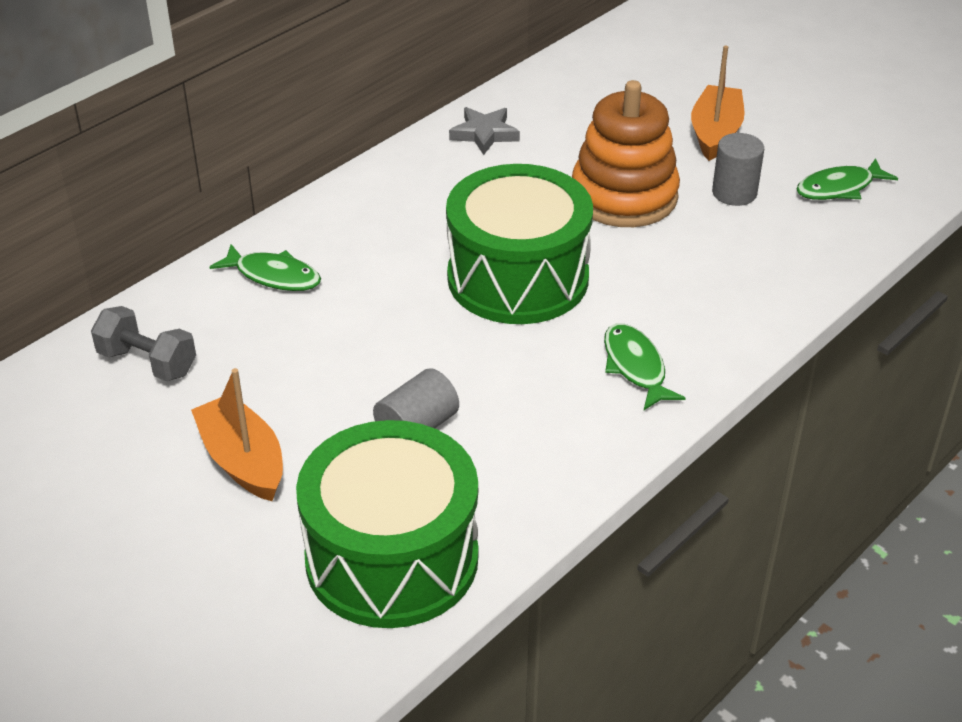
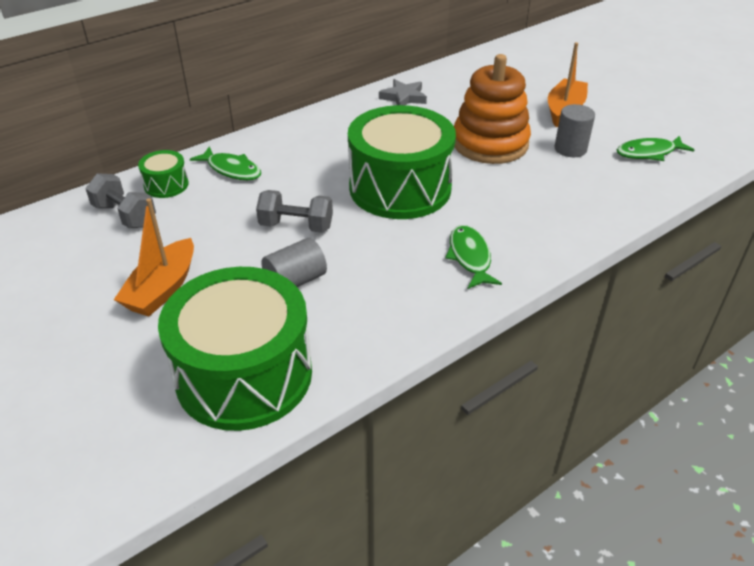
camera: 10 degrees right, 0 degrees up
(188, 310) = (166, 185): none -> green drum
(243, 461) = (162, 289): orange boat -> orange boat turned 135 degrees counterclockwise
(393, 350) = (296, 226): none -> grey dumbbell

